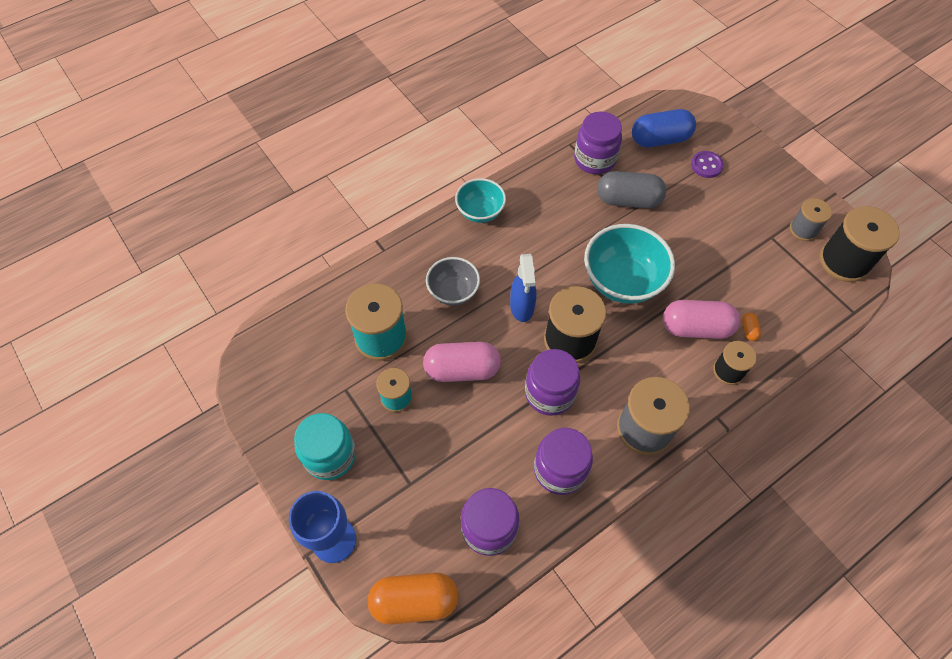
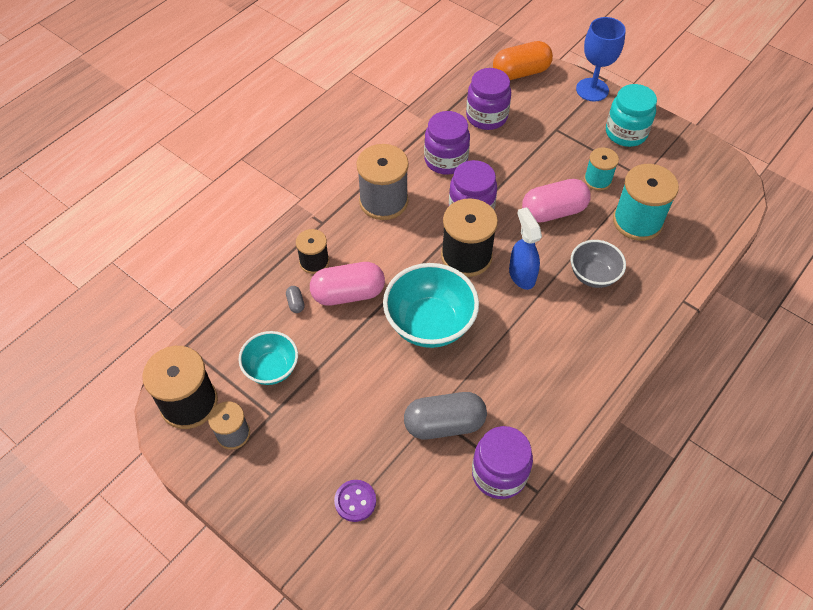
camera: 165 degrees right, 5 degrees down
(480, 212) = (606, 367): turquoise bowl -> turquoise bowl (271, 369)
(660, 139) = (421, 530): blue capsule -> none
(749, 330) = (295, 303): orange capsule -> grey capsule

